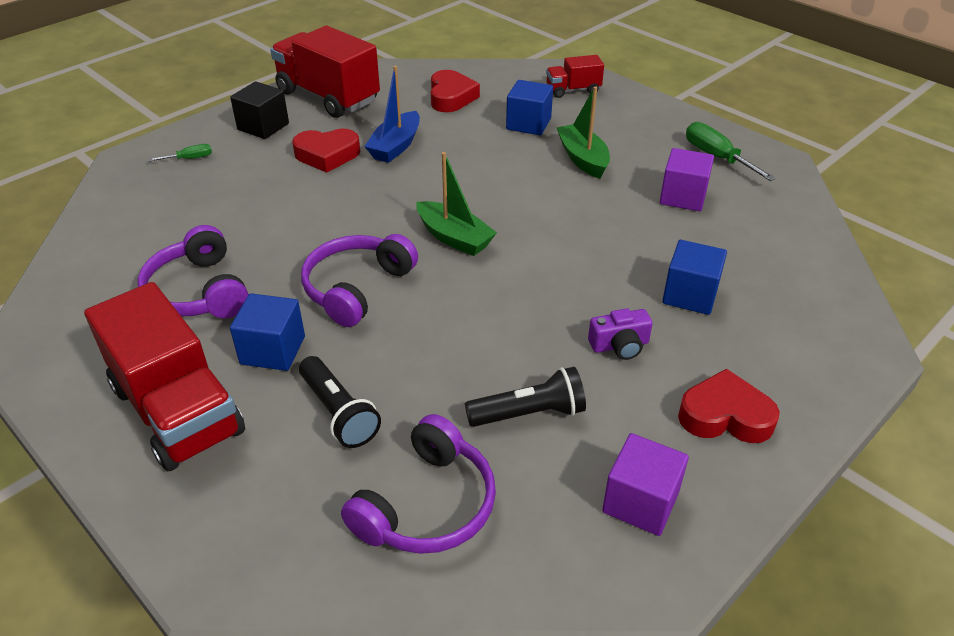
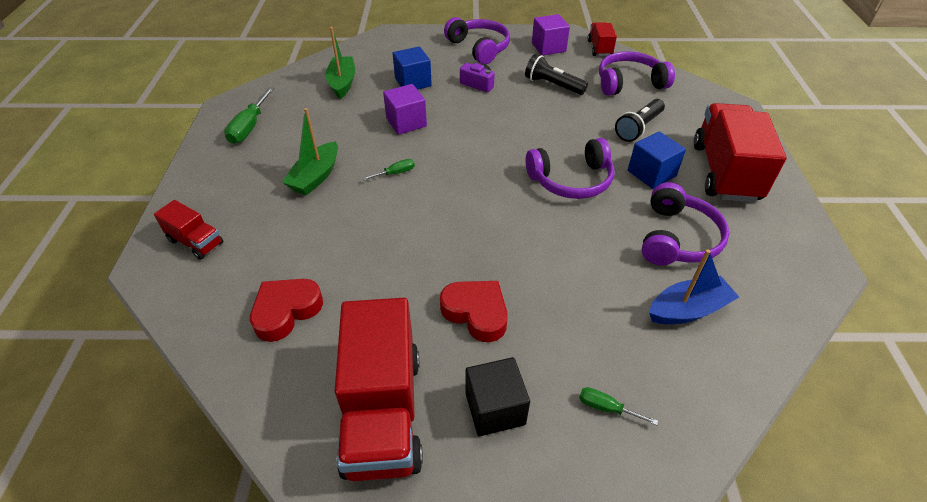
camera: 135 degrees left, 5 degrees up
(339, 413) = (638, 128): black flashlight -> black flashlight turned 150 degrees counterclockwise
(395, 146) = (412, 281): blue boat -> blue boat (688, 310)
(454, 238) = (477, 175): green boat -> green boat (342, 83)
(527, 197) = (395, 173): none -> green screwdriver
(528, 124) = (289, 231): blue cube -> none
(562, 572) = (599, 48): none -> red truck
(683, 197) = (318, 119): purple cube -> purple cube (406, 122)
(725, 416) = (479, 48): red heart -> purple headphones

